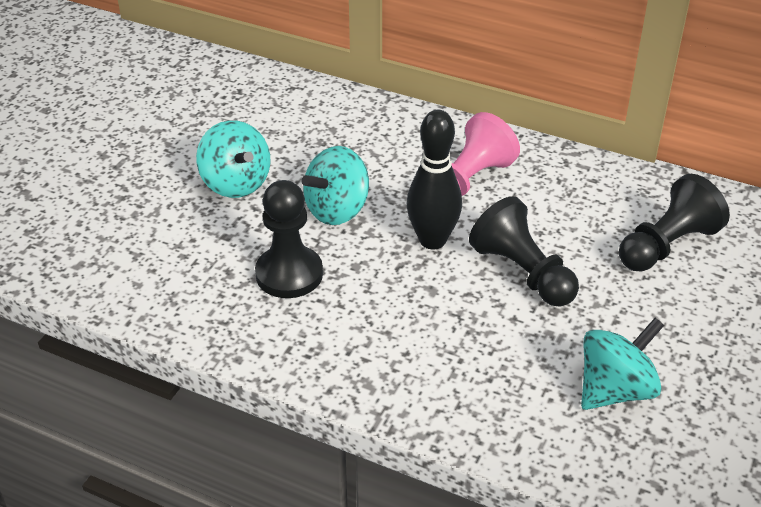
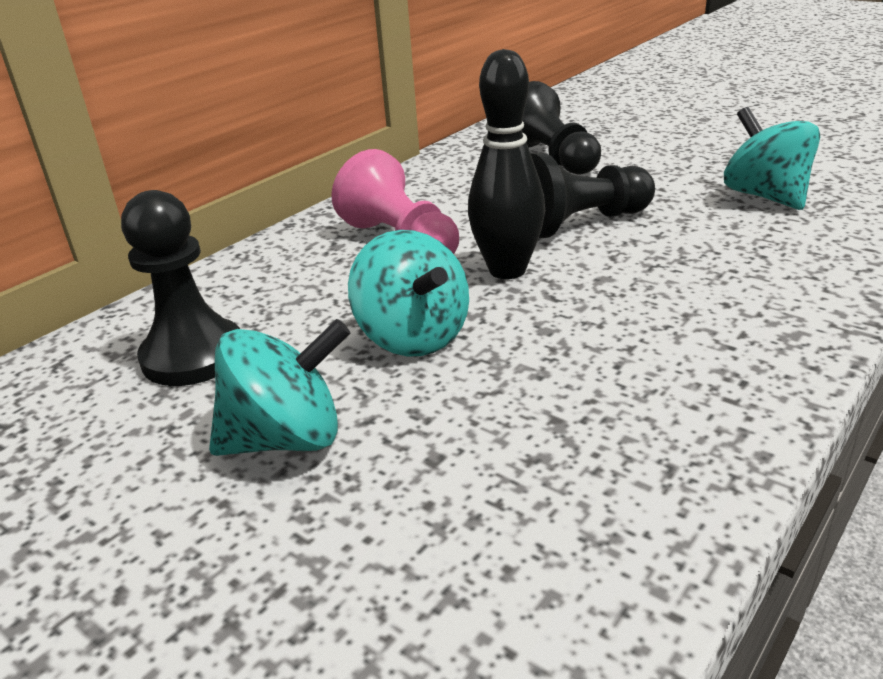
camera: 75 degrees left, 10 degrees down
(289, 274) = (554, 389): black pawn -> black pawn (193, 356)

